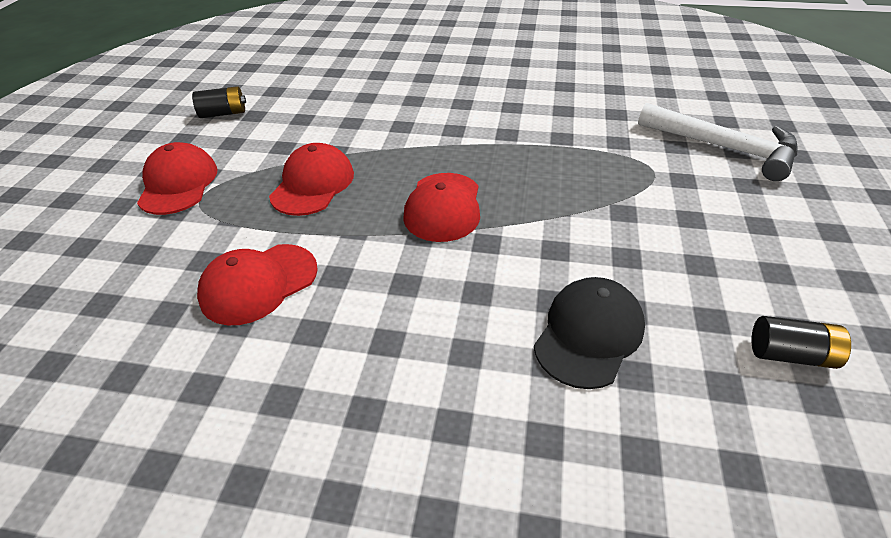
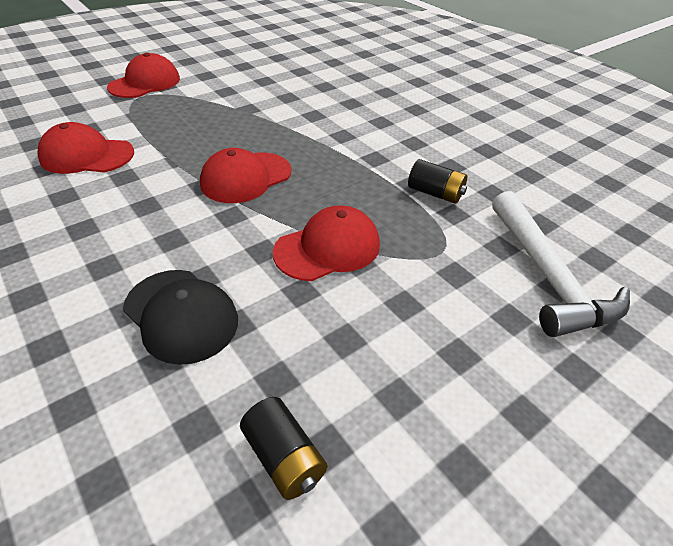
camera: 40 degrees right, 0 degrees up
(223, 113) = (230, 57): black battery -> black battery (435, 193)
(313, 184) = (202, 120): red cap -> red cap (328, 248)
(589, 334) = (181, 315): black cap -> black cap turned 60 degrees clockwise

